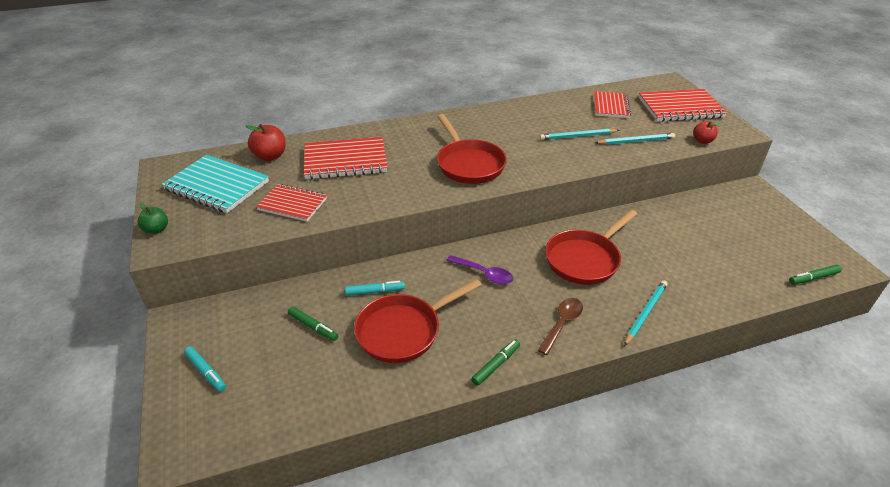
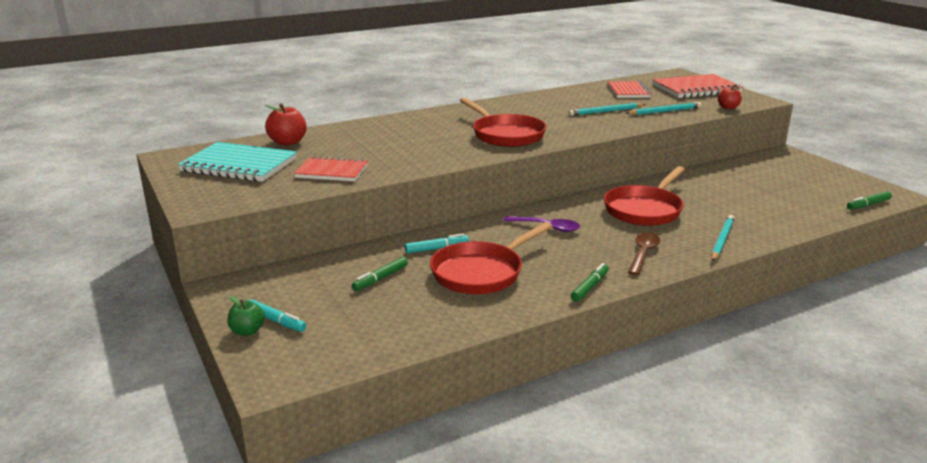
camera: 10 degrees left, 15 degrees down
(156, 229) = (187, 198): green apple -> green apple (247, 331)
(313, 326) = (381, 278): green marker -> green marker turned 105 degrees clockwise
(345, 161) = (373, 140): red notebook -> none

